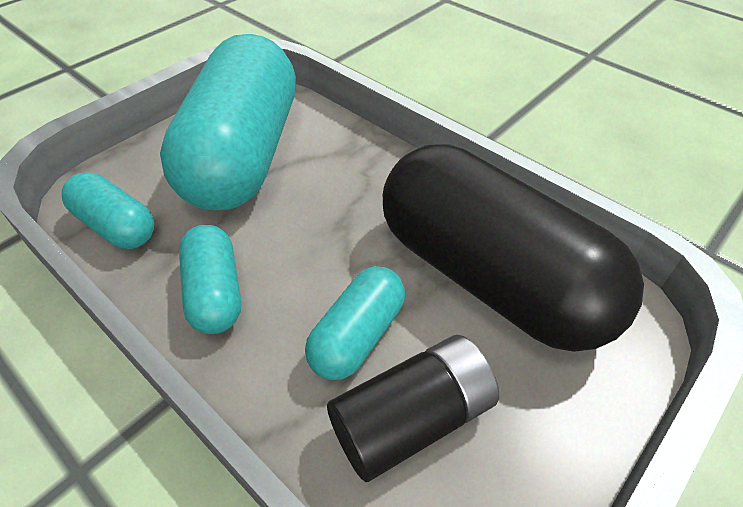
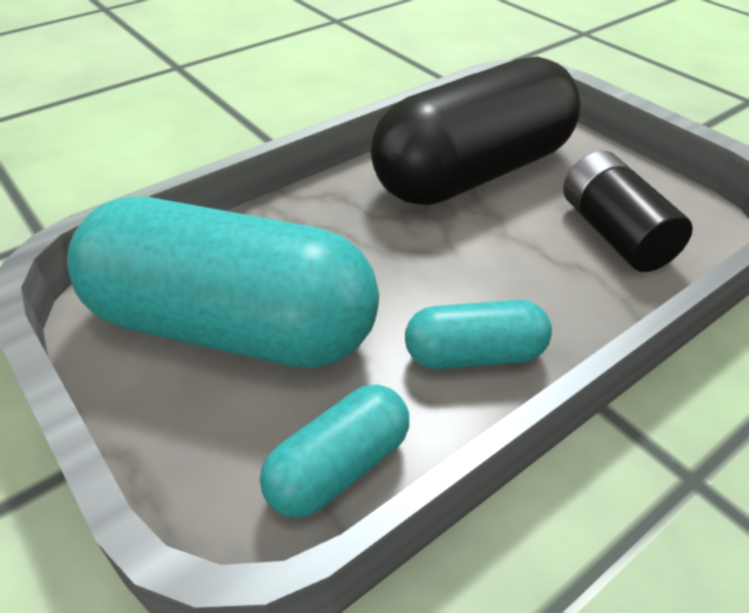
camera: 80 degrees left, 5 degrees down
(357, 335) = (533, 254): turquoise capsule -> none

